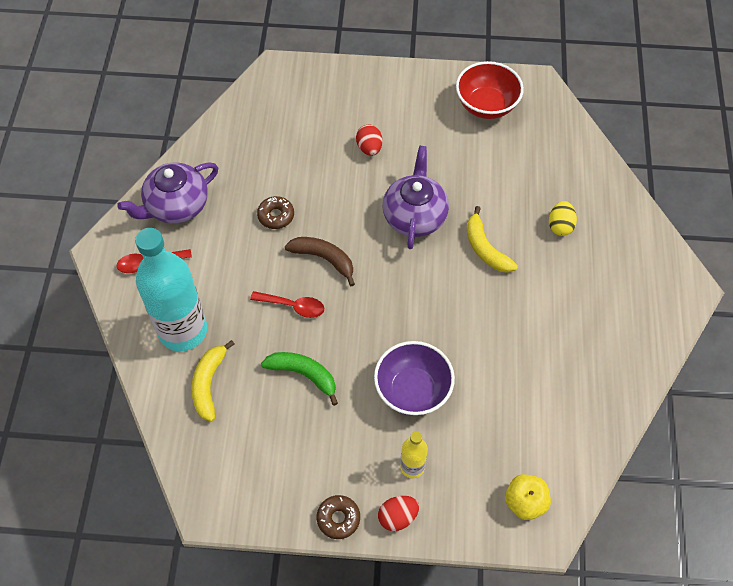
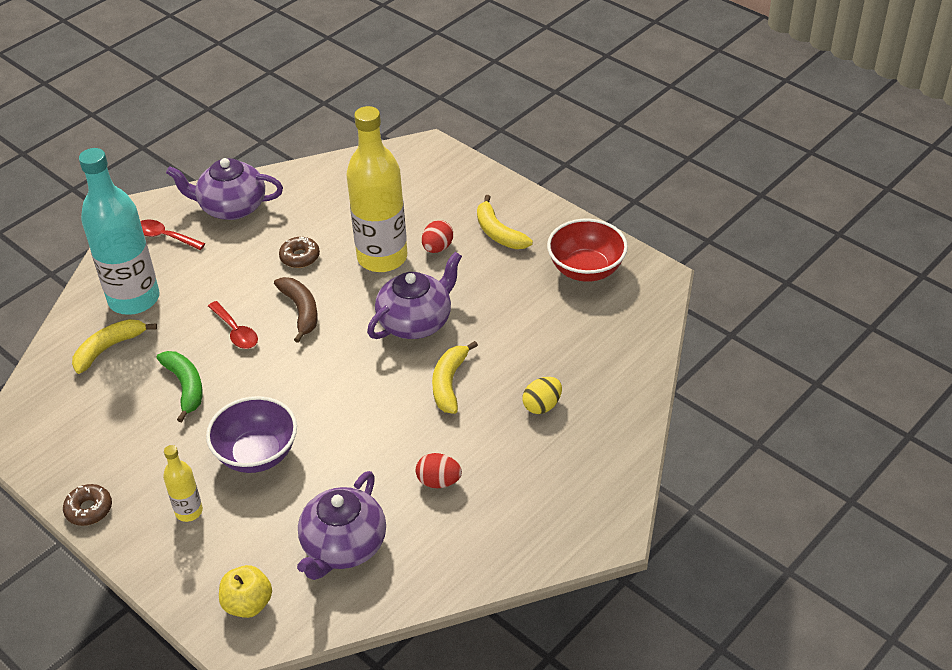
camera: 40 degrees right, 15 degrees down
(338, 179) = (382, 258): none -> yellow bottle
(397, 517) = (134, 540): red egg -> red egg (439, 481)
(399, 111) = (498, 232): none -> yellow banana
(541, 415) = (343, 546): none -> purple teapot

